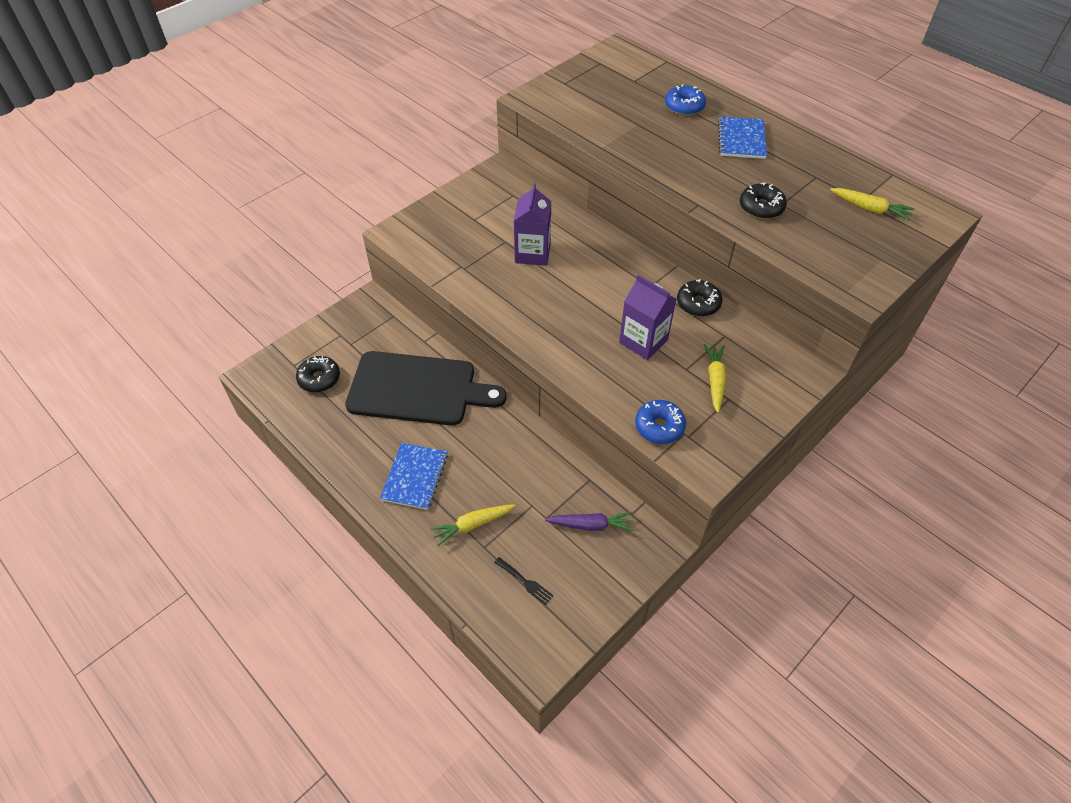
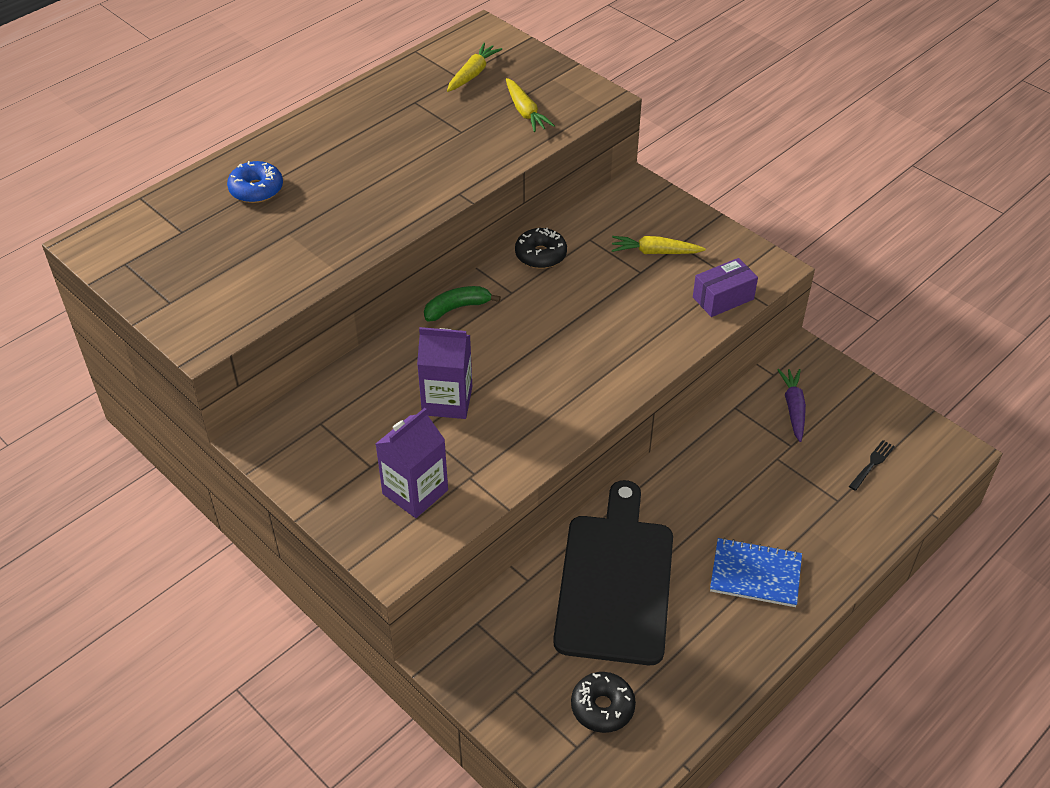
camera: 90 degrees left, 5 degrees down
(472, 525) = (812, 512): yellow carrot -> yellow carrot (525, 112)
(629, 256) = (457, 308): none -> green banana
(643, 341) = (602, 303): purple carton -> purple carton (415, 492)
(659, 427) = (723, 298): blue donut -> purple box
(741, 139) = (336, 148): blue notebook -> none
(761, 207) = (467, 147): black donut -> none

